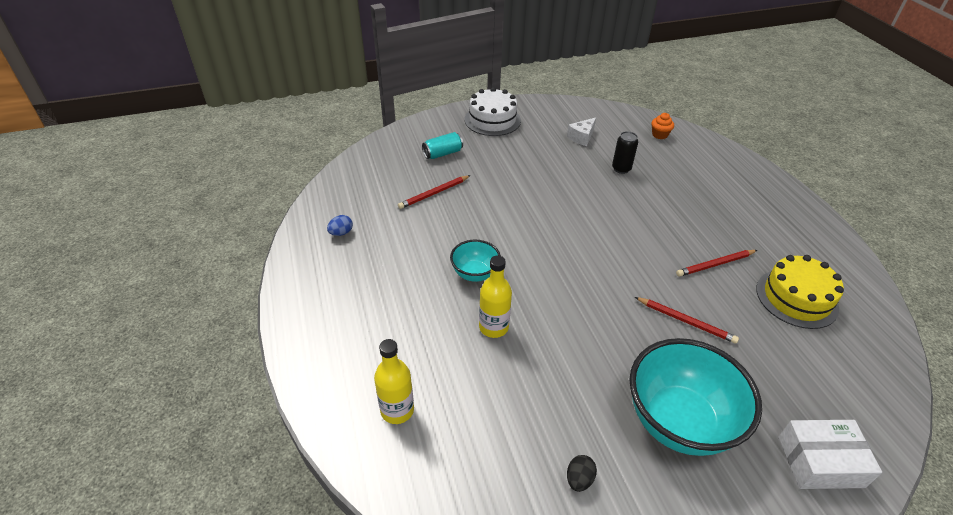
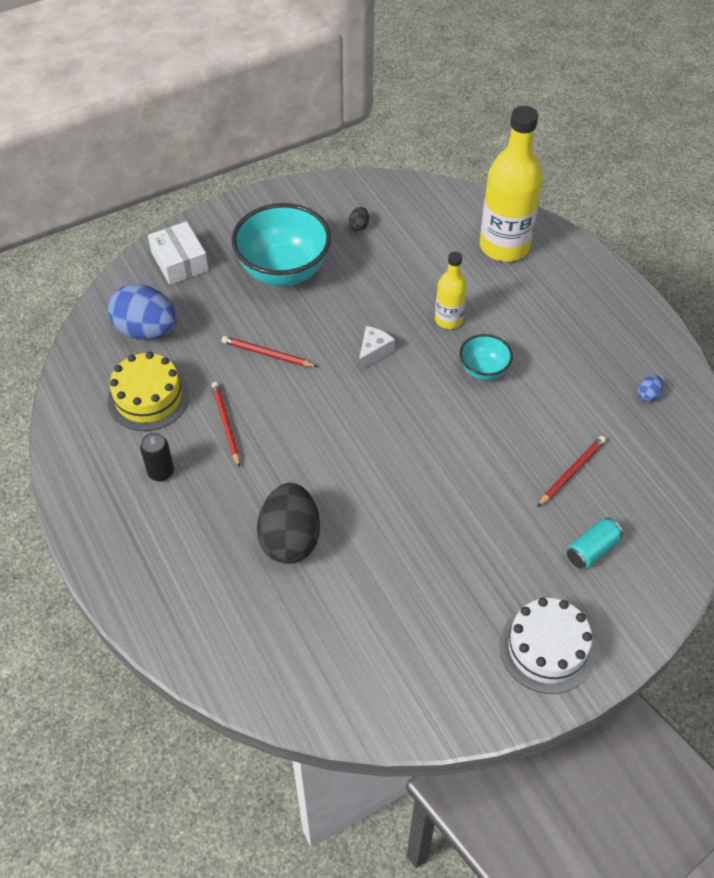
camera: 170 degrees right, 10 degrees up
(397, 410) = (504, 246): yellow bottle -> yellow bottle, size x1.91
(582, 137) = (395, 630): white cheese -> white cheese (373, 352)
(621, 169) = (332, 566): black can -> black can (161, 472)
(651, 185) = (290, 539): none -> black egg
(659, 135) = (270, 662): orange cupcake -> none
(715, 264) = (226, 424): red pencil -> red pencil turned 75 degrees counterclockwise
(820, 462) = (180, 262): white box -> white box turned 75 degrees clockwise
(826, 368) = (146, 331): none -> blue egg

